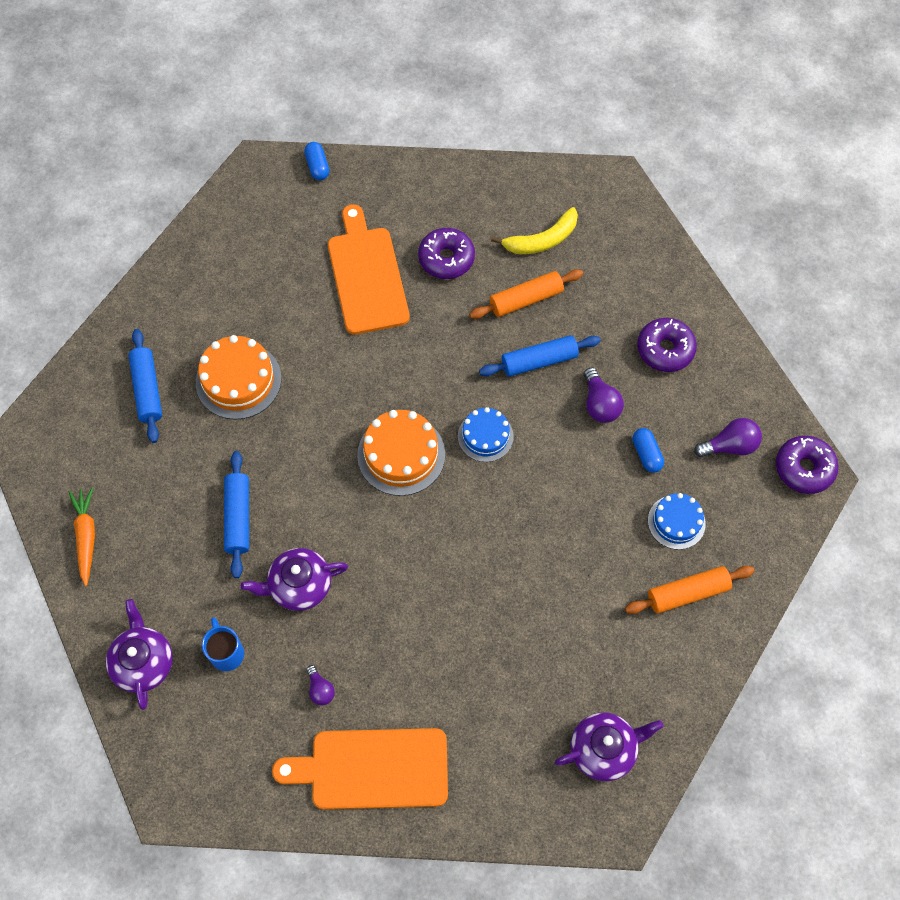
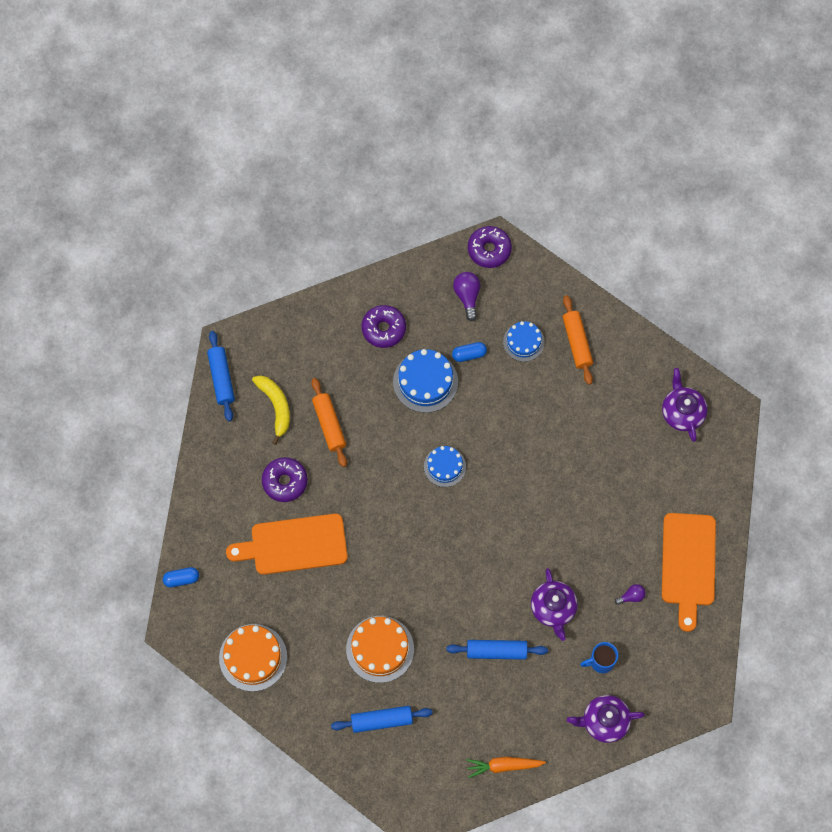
camera: 85 degrees left, 5 degrees up
(401, 454) = (454, 529): orange cake -> orange cake (253, 657)
(539, 361) = (385, 421): blue rolling pin -> blue rolling pin (221, 378)
(600, 404) = (425, 382): purple light bulb -> blue cake

